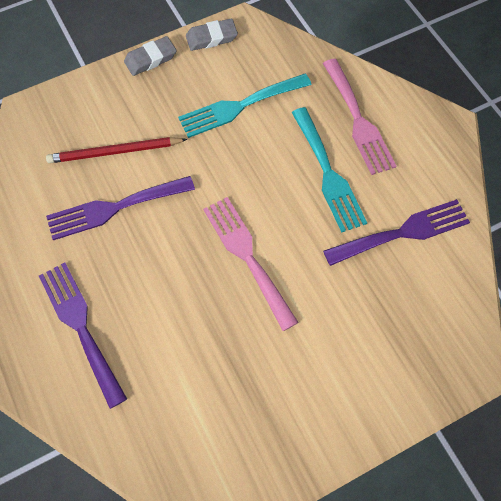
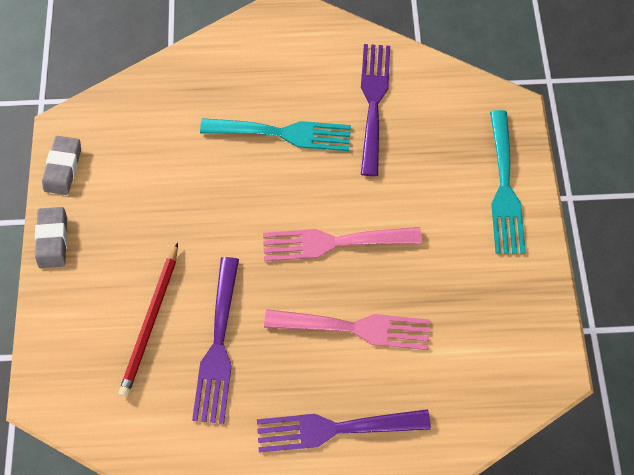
camera: 65 degrees left, 5 degrees up
(239, 106) = (165, 177): turquoise fork -> turquoise fork (504, 188)
(358, 121) = (241, 81): pink fork -> pink fork (355, 328)

